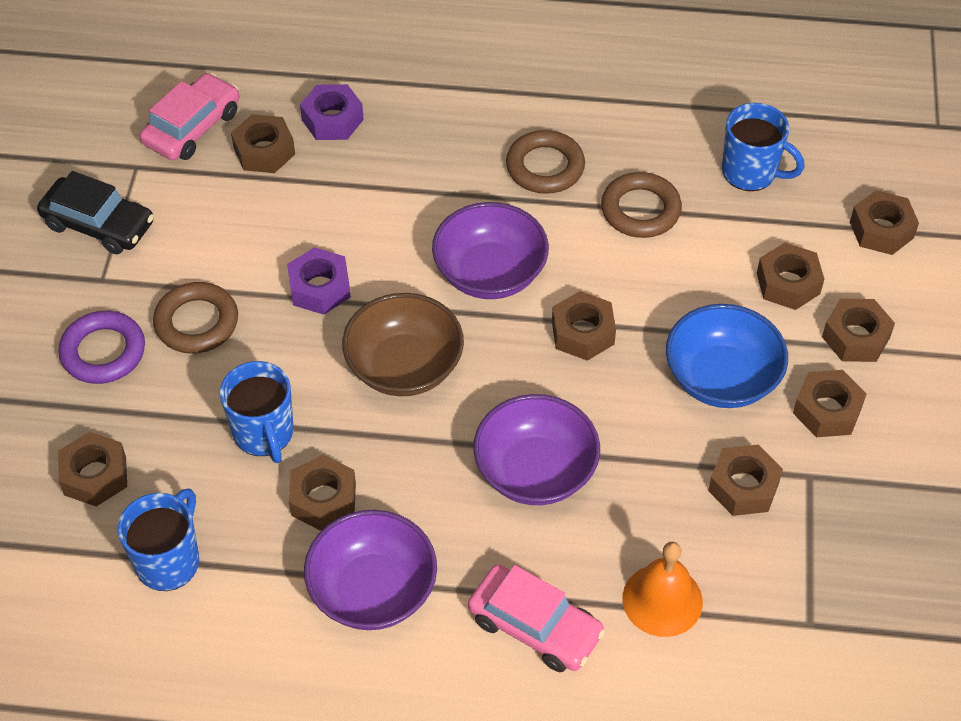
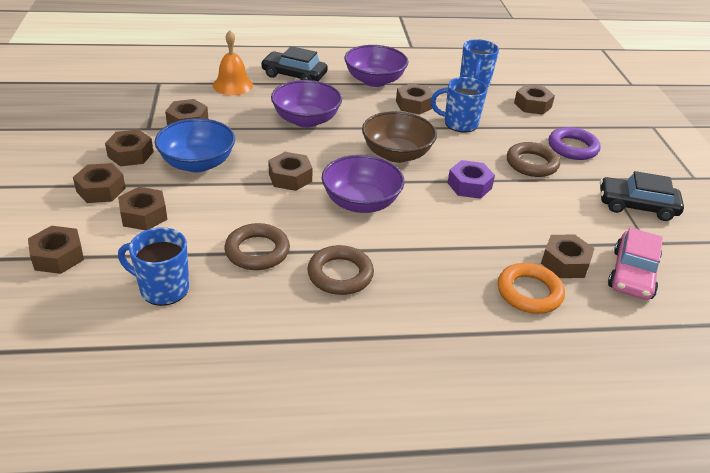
camera: 165 degrees right, 15 degrees down
(264, 434) = (459, 123): blue mug -> blue mug turned 45 degrees counterclockwise
(332, 120) = (529, 292): purple nut -> orange ring
(535, 626) = (294, 75): pink car -> black car

